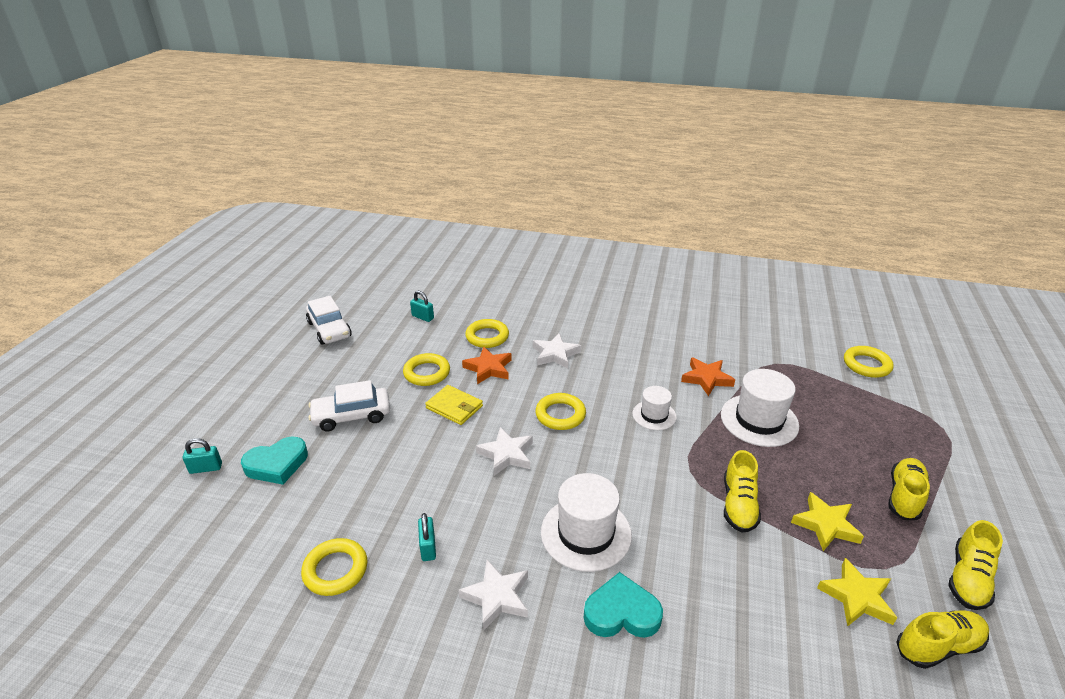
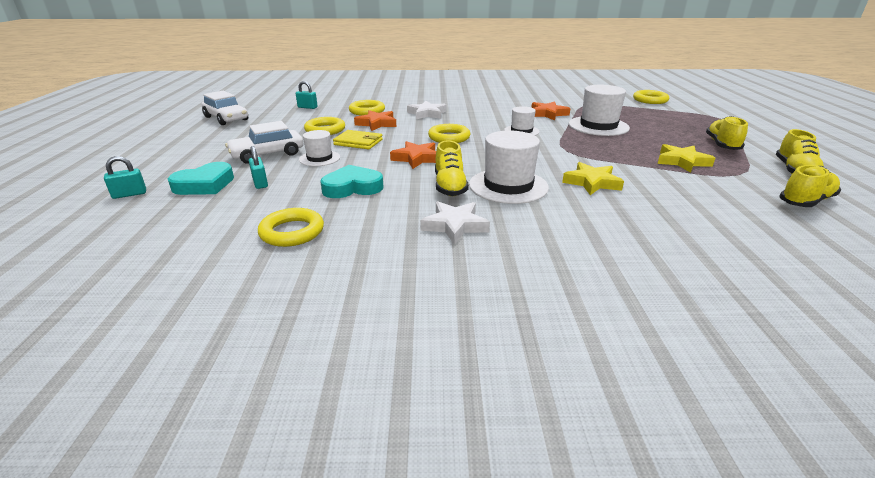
camera: 15 degrees left, 5 degrees down
(402, 434) = (319, 158): none -> white hat
(428, 547) = (375, 209): turquoise padlock -> turquoise padlock (260, 183)
(506, 454) = (417, 158): white star -> orange star
(621, 613) = (566, 219): turquoise heart -> turquoise heart (352, 187)
(738, 505) = (614, 160): yellow shoe -> yellow shoe (450, 186)
(856, 597) = (732, 188): yellow star -> yellow star (592, 182)

